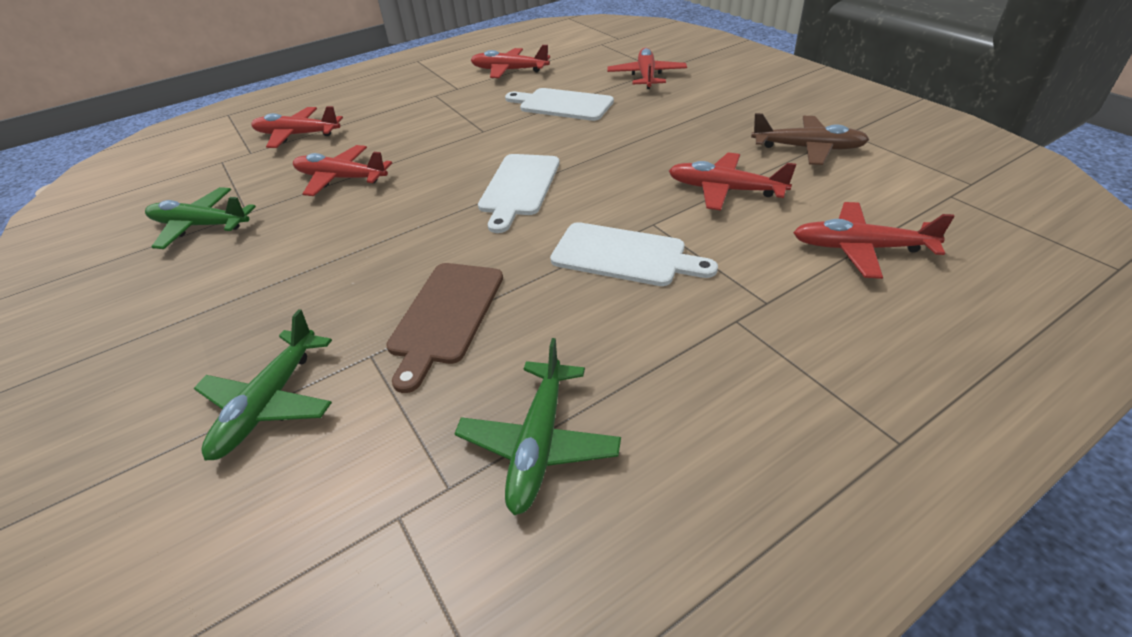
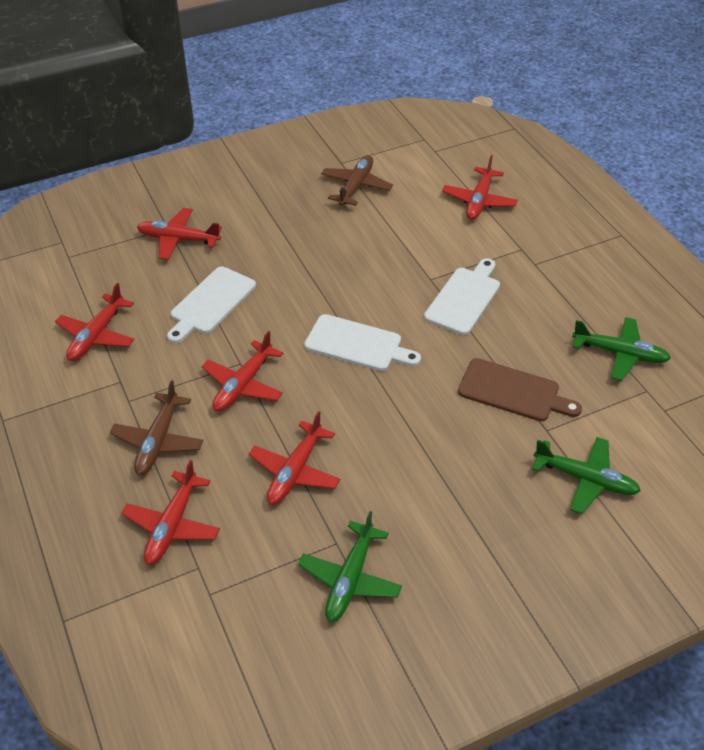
camera: 85 degrees left, 5 degrees up
(389, 114) = (158, 440): none -> brown plane
(725, 190) = (398, 237): red plane -> red plane (243, 384)

